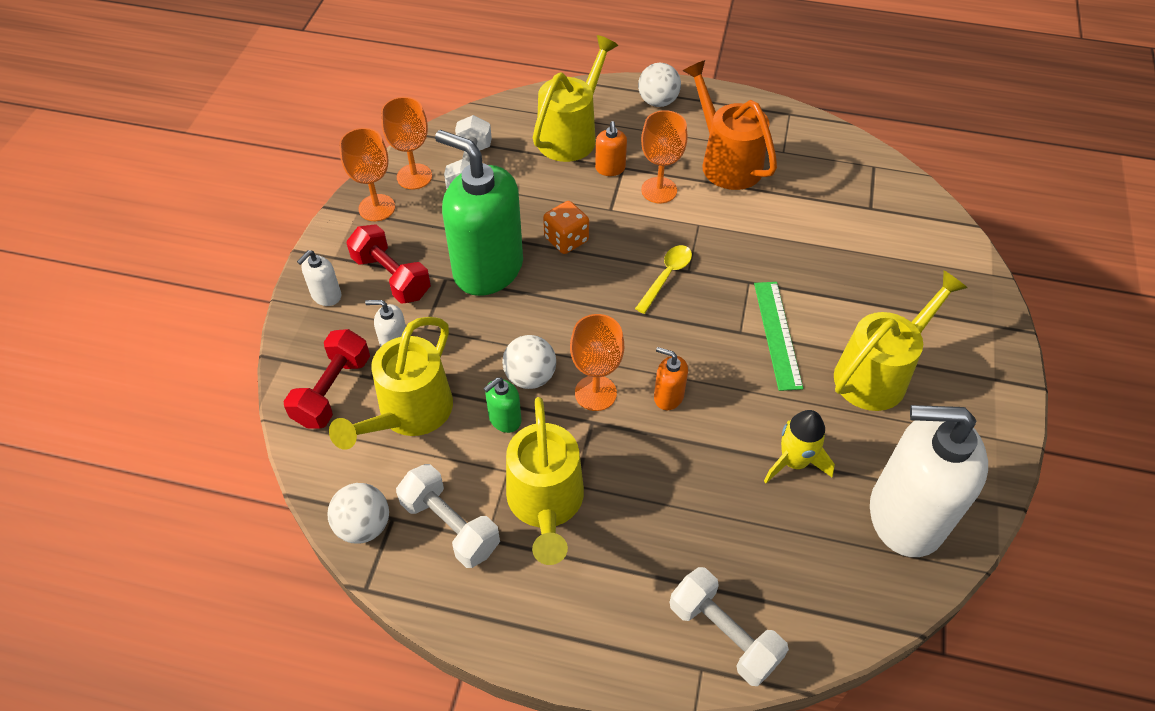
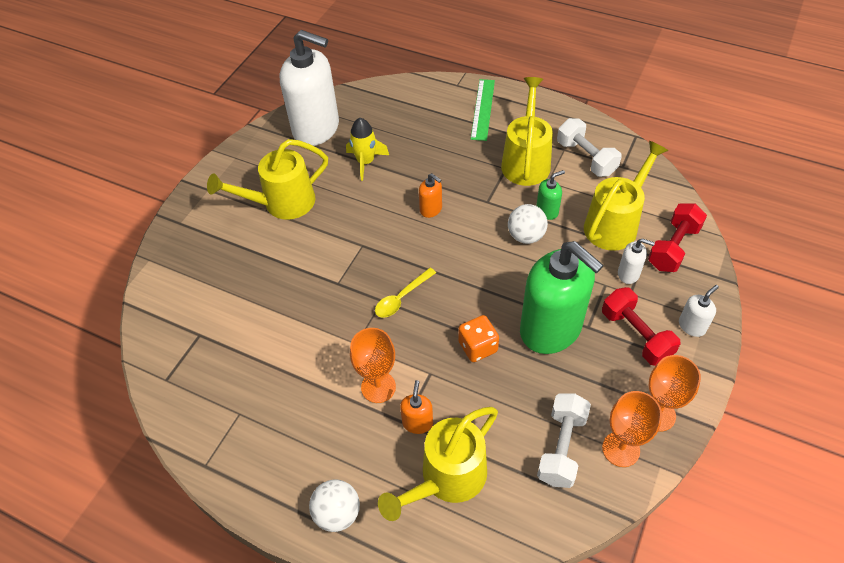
camera: 165 degrees left, 0 degrees up
(364, 525) = (640, 165): white ball -> none
(595, 393) = (481, 218): orange goblet -> none
(724, 634) = (441, 95): white dumbbell -> none
(725, 161) = (301, 411): orange watering can -> none
(777, 334) = (336, 239): green ruler -> green ruler (483, 109)

